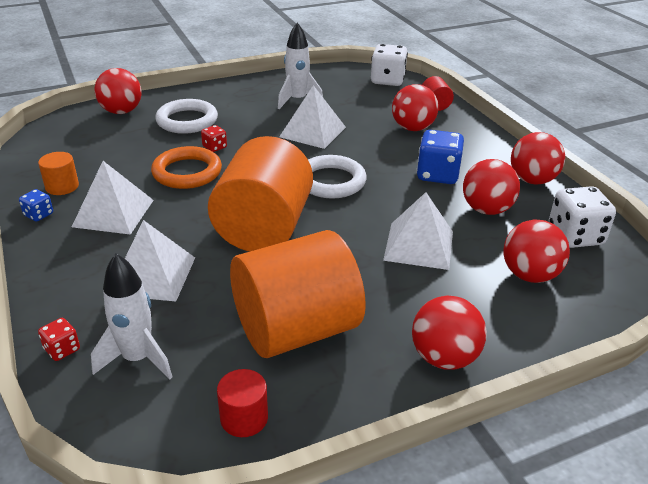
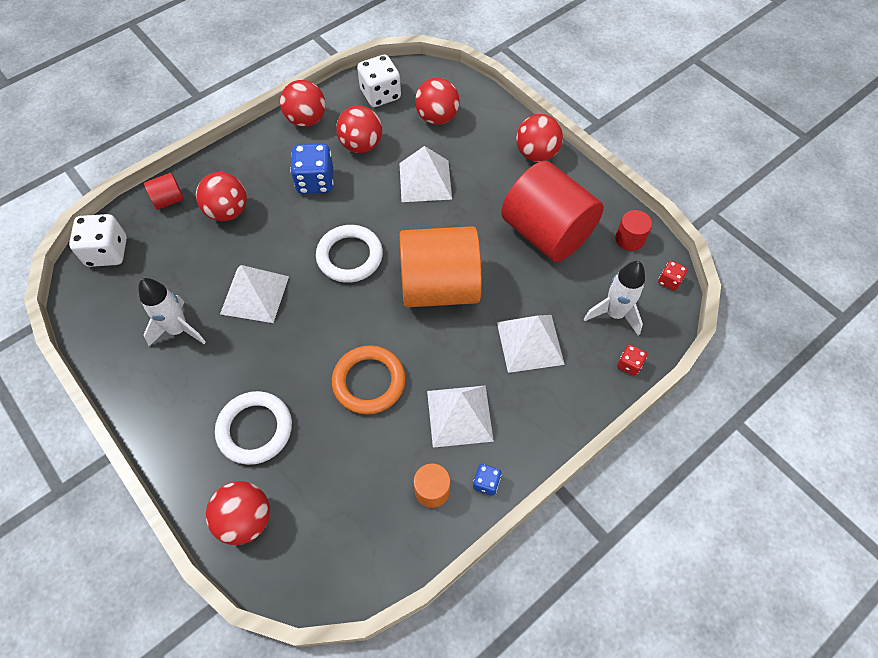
camera: 105 degrees left, 25 degrees up
(214, 147) = (311, 376): red dice -> red dice (669, 281)
(296, 330) = (546, 233): orange cylinder -> red cylinder

